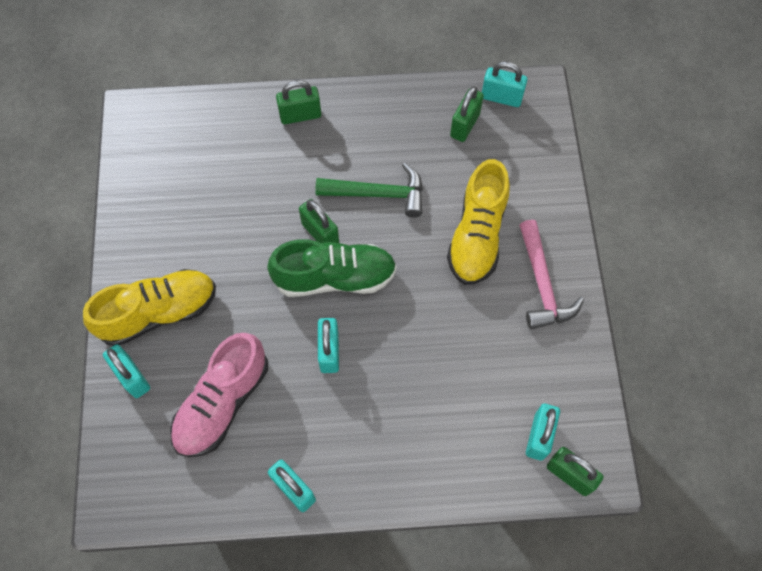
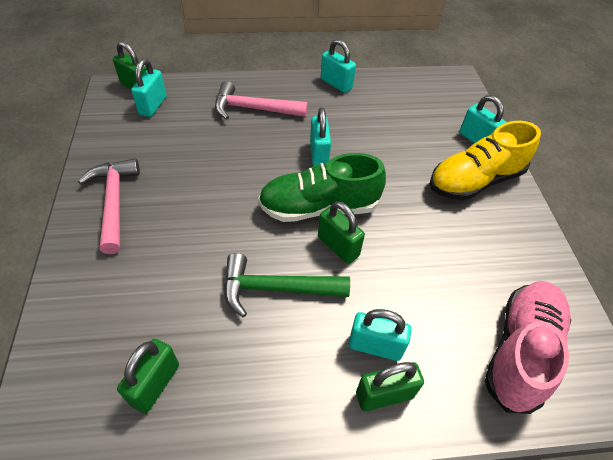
camera: 175 degrees right, 15 degrees down
(222, 403) = (399, 125): pink shoe -> pink shoe (520, 351)
(408, 432) = (254, 109): none -> pink hammer
(477, 235) = (169, 245): yellow shoe -> none
(501, 97) = (90, 434): turquoise padlock -> turquoise padlock (375, 346)

